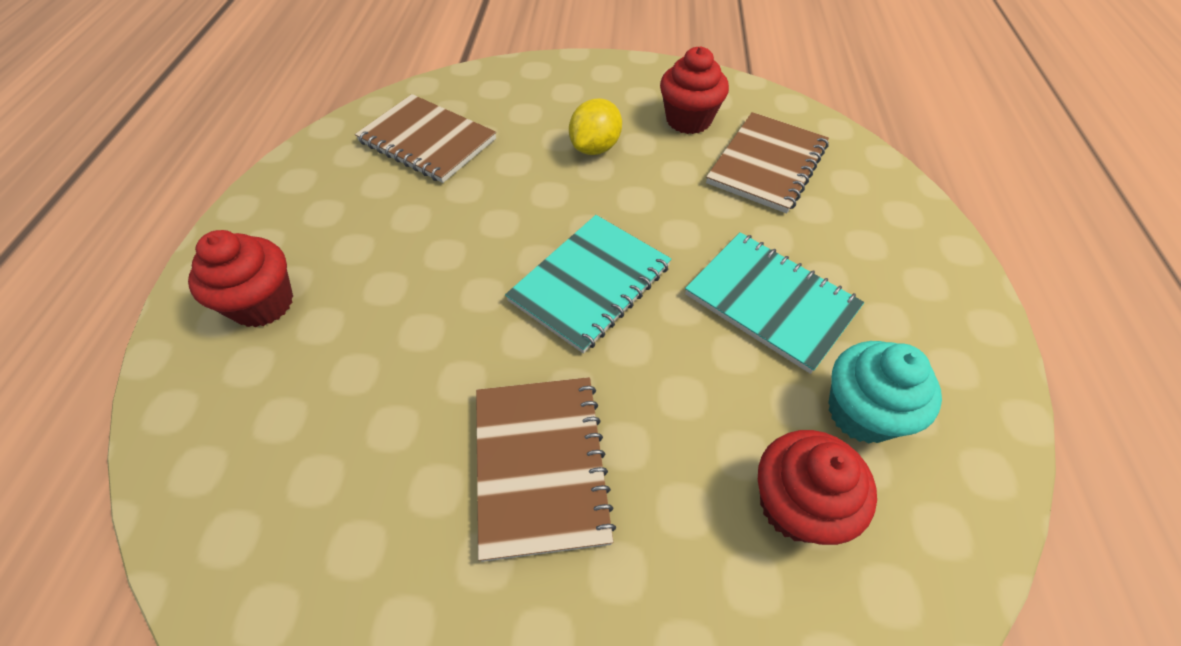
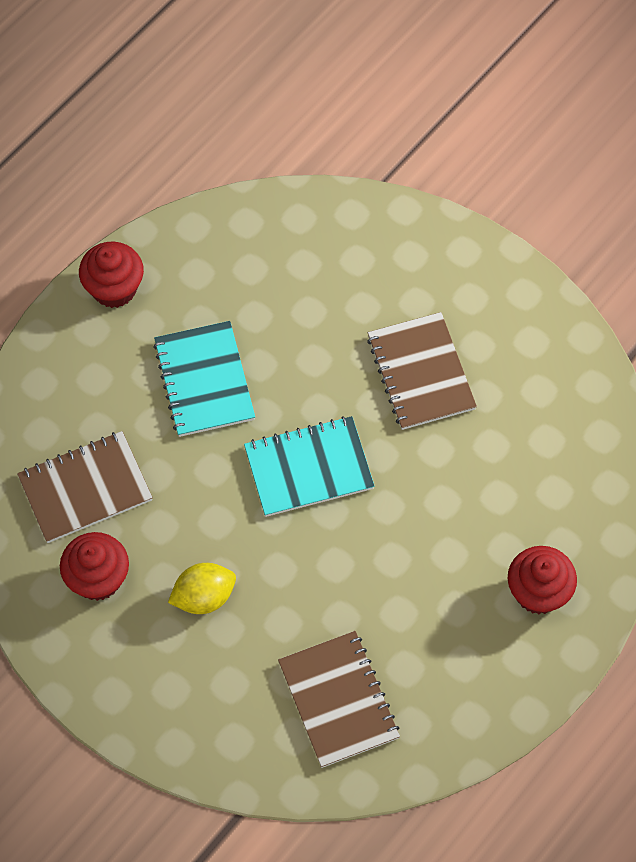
camera: 145 degrees left, 10 degrees up
(540, 465) = (421, 373): brown notebook -> brown notebook turned 45 degrees counterclockwise
(796, 504) = (305, 274): red cupcake -> red cupcake (114, 288)
(861, 412) = (224, 290): turquoise cupcake -> none

